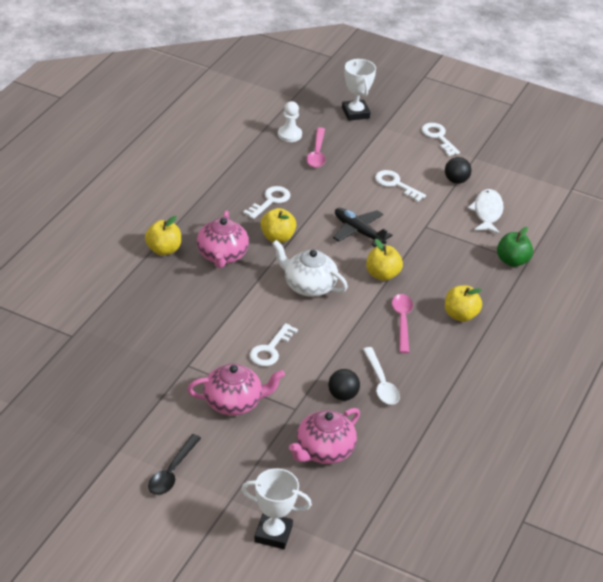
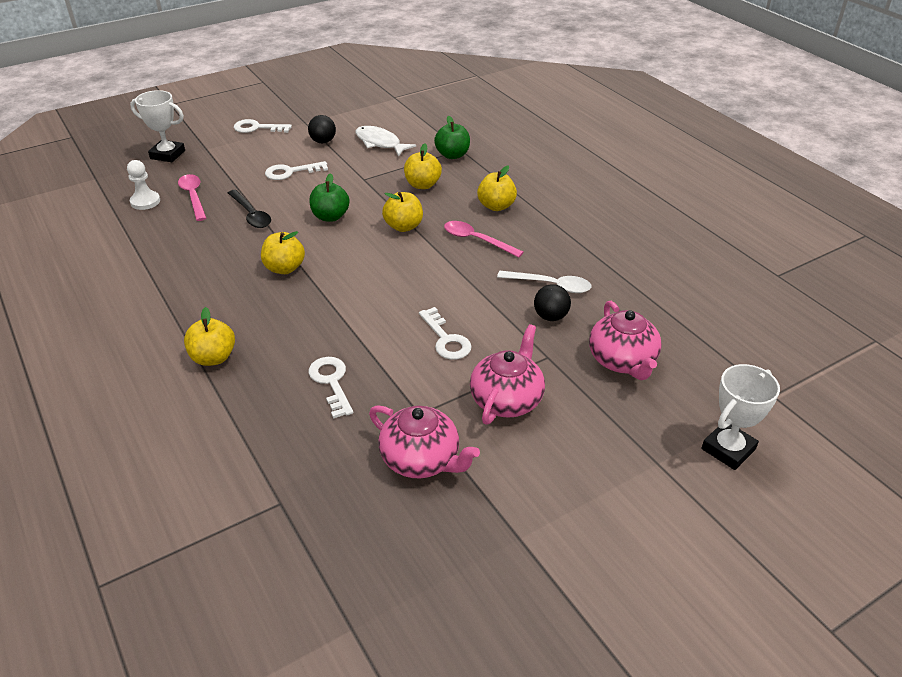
camera: 55 degrees left, 0 degrees up
(172, 472) = (586, 499): black spoon -> black spoon (251, 215)
(222, 255) = (270, 317): pink teapot -> pink teapot (421, 459)
(270, 201) = (226, 251): white key -> white key (331, 382)
(308, 286) = (376, 276): white teapot -> none
(317, 153) = (193, 197): pink spoon -> pink spoon turned 150 degrees counterclockwise
(358, 231) = (330, 217): black plane -> green apple
(449, 262) = (422, 185): none -> yellow apple

